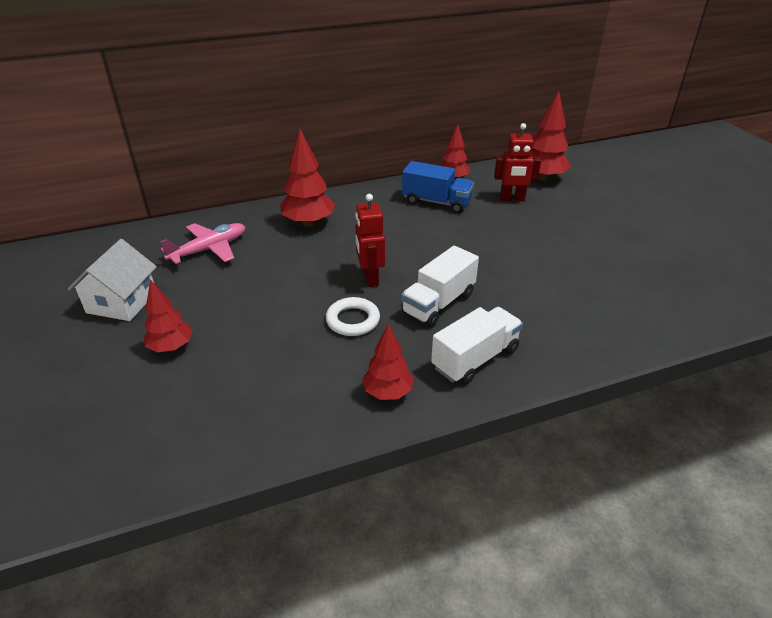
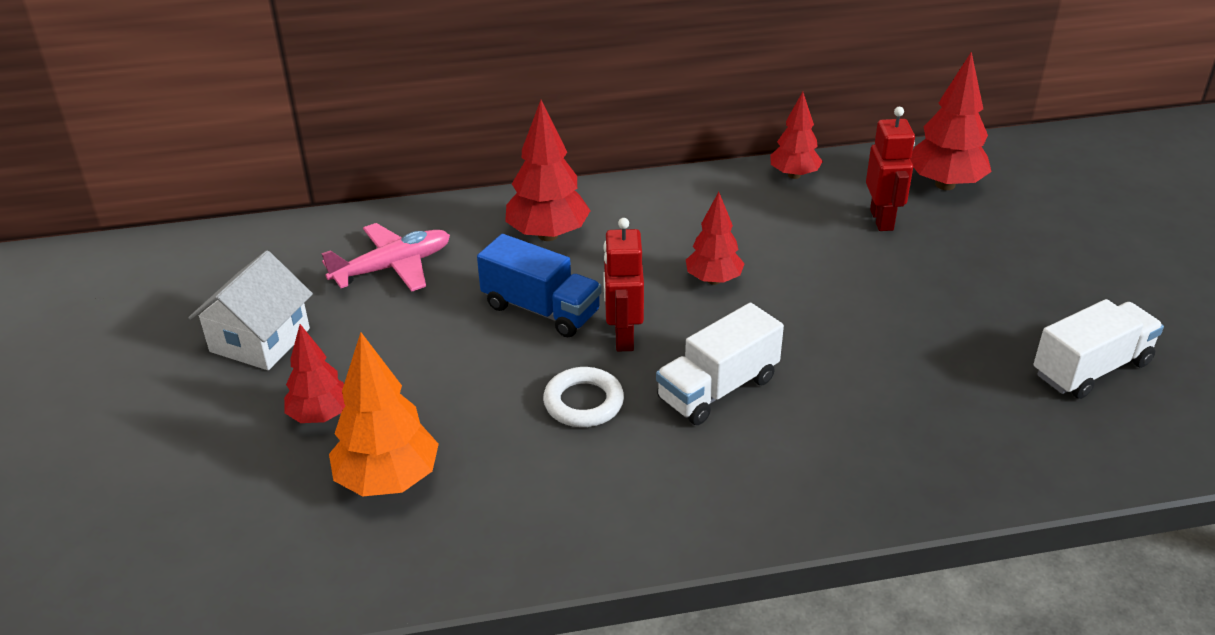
camera: 10 degrees right, 0 degrees up
(226, 385) = (388, 480): none -> orange tree
(387, 392) = (611, 518): red tree -> red tree (713, 280)
(436, 202) = (756, 215): blue truck -> blue truck (541, 309)
(475, 359) = (751, 482): white truck -> white truck (1091, 368)
(512, 199) = (882, 220): red robot -> red robot turned 105 degrees counterclockwise

